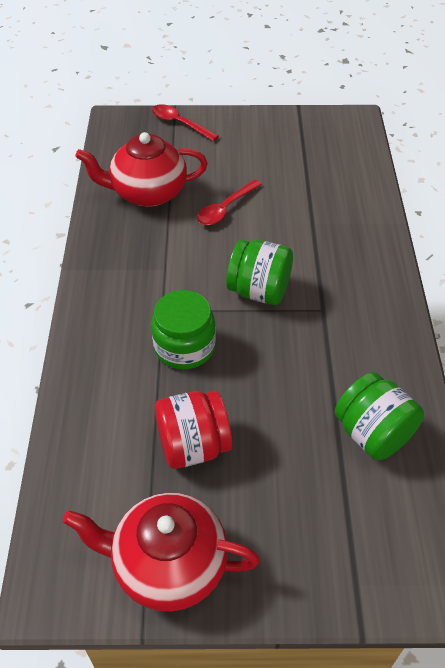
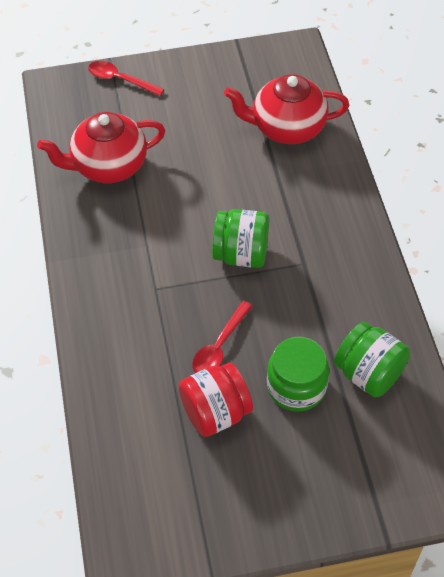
camera: 10 degrees left, 5 degrees up
(168, 565) = (219, 518): red teapot -> red teapot (287, 128)
(184, 347) = (185, 322): green jar -> green jar (296, 386)
(225, 209) = (189, 171): red spoon -> red spoon (219, 346)

